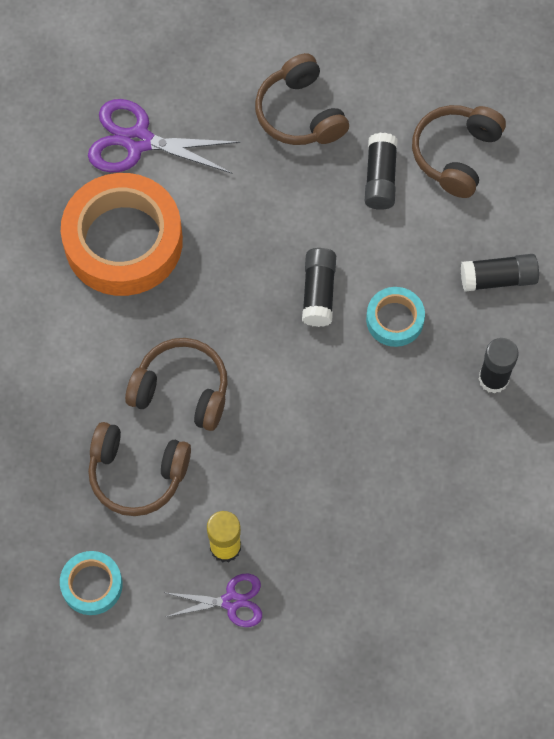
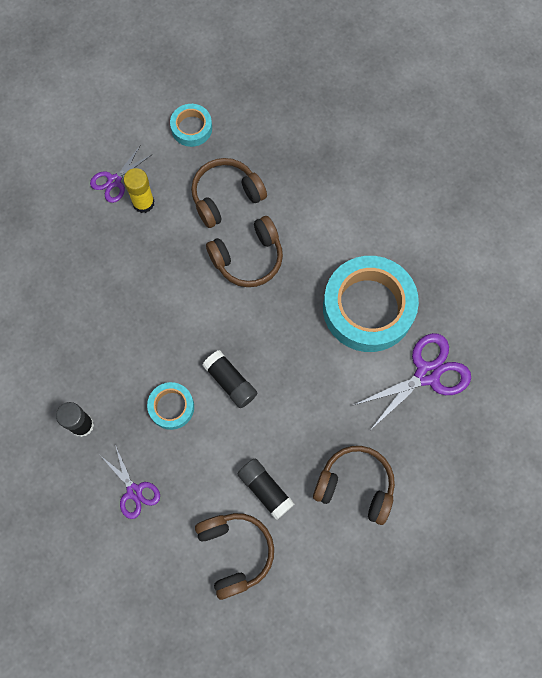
camera: 135 degrees right, 5 degrees up
(123, 241) = (368, 308): orange tape -> turquoise tape
(498, 279) = (134, 491): black glue stick -> purple scissors

